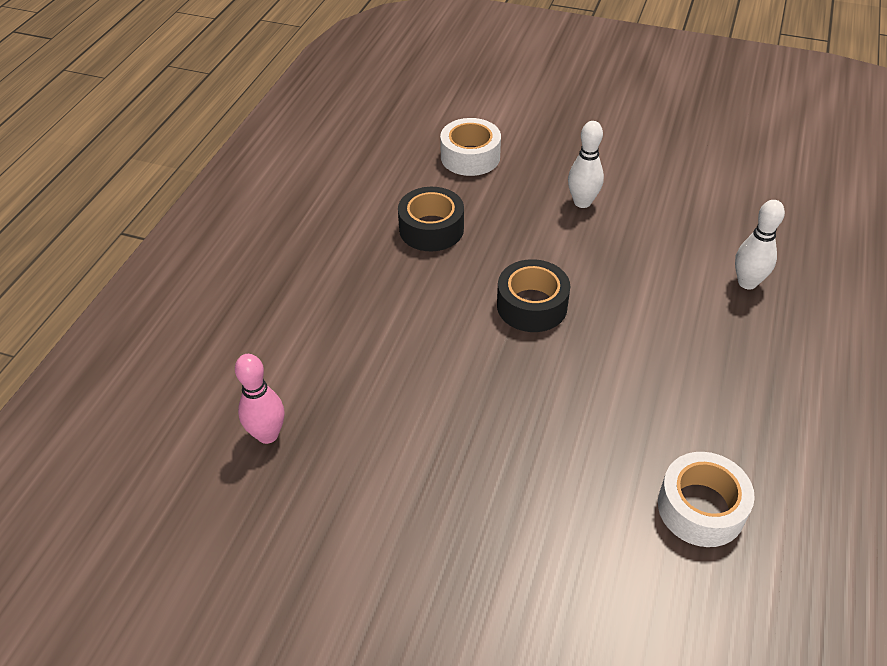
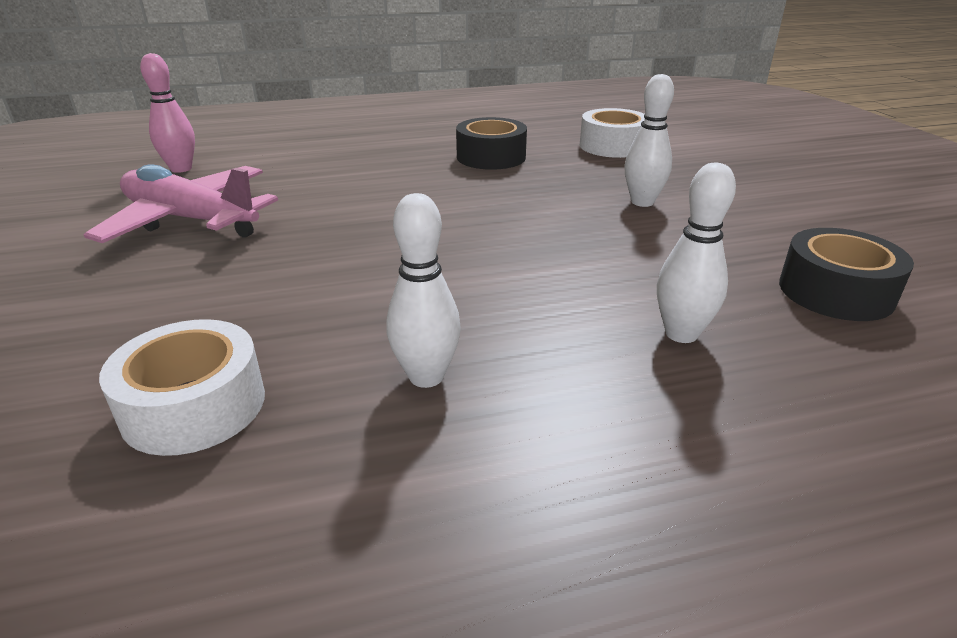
camera: 55 degrees right, 15 degrees down
(412, 454) = (190, 220): none -> pink plane
(532, 305) = (447, 218): black tape -> black tape (835, 292)
(728, 399) = (426, 376): none -> white bowling pin

